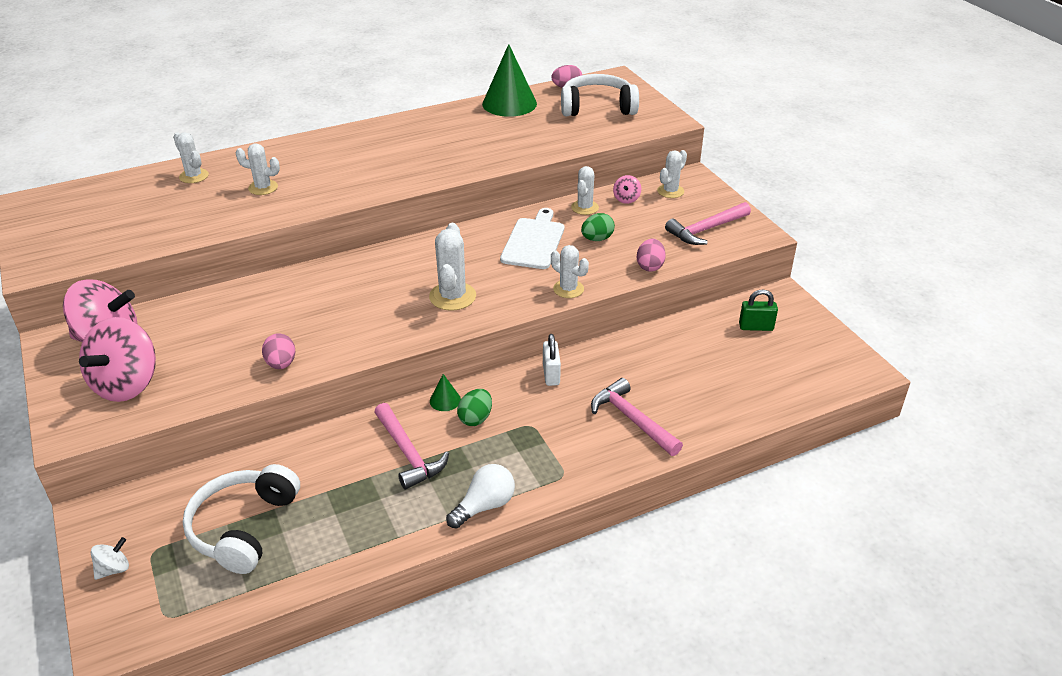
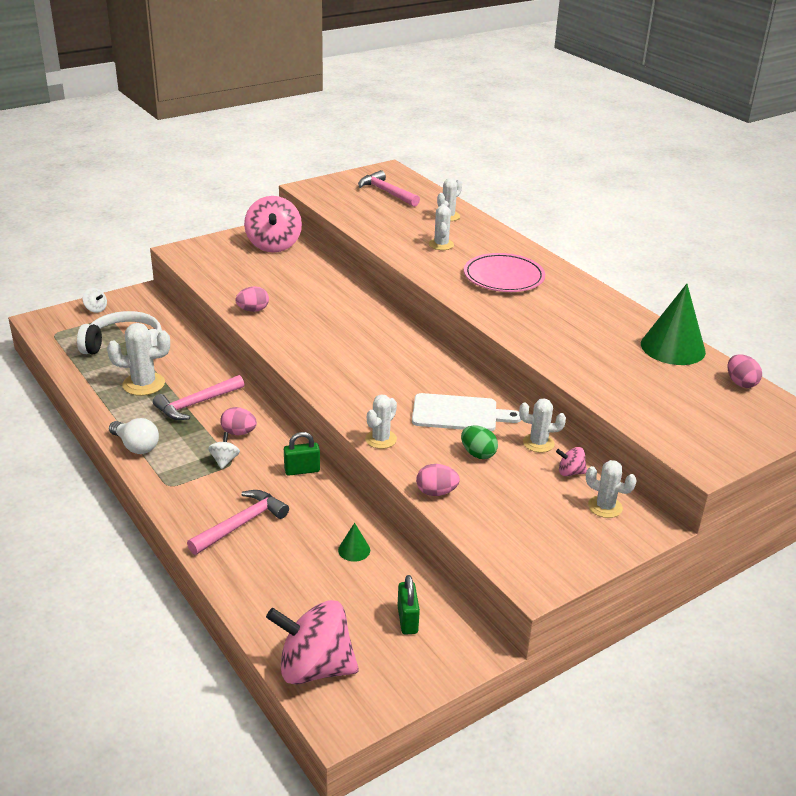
camera: 80 degrees right, 5 degrees down
(127, 384) = (227, 259): pink spinning top -> pink spinning top (314, 668)
(354, 161) = (503, 277): none -> pink plate
(445, 400) = (261, 415): green cone -> green cone (354, 550)
(452, 296) = (354, 375): white cactus -> white cactus (144, 384)
(475, 418) = (239, 432): green egg -> pink egg
(525, 430) = (224, 460): none -> white spinning top
(551, 374) = (302, 470): white padlock -> green padlock
(597, 107) = (704, 407): white headphones -> none
(706, 230) = (527, 536): pink hammer -> pink hammer (386, 192)

